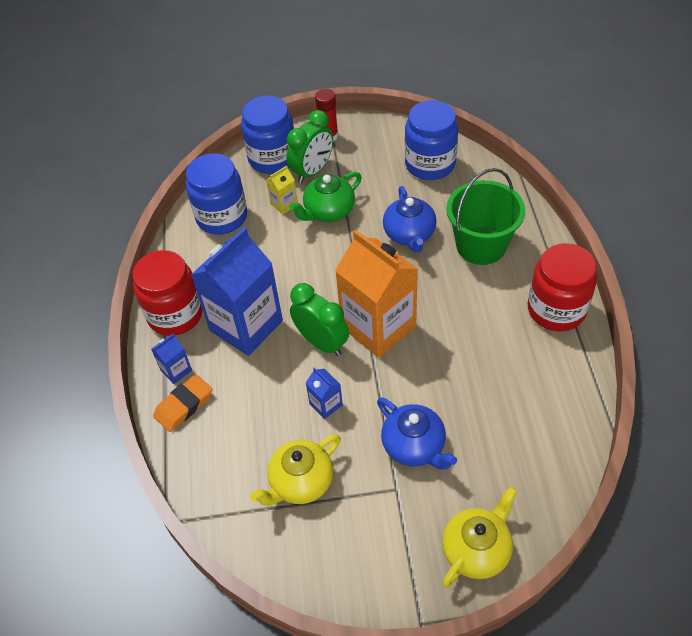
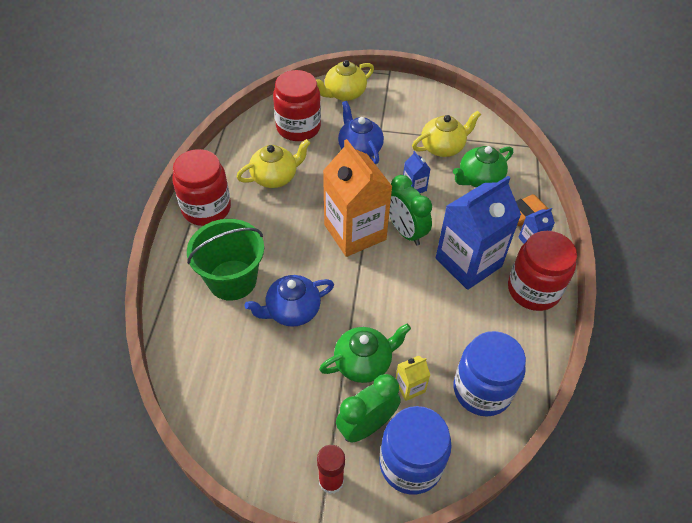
camera: 170 degrees left, 0 degrees up
(244, 441) = (479, 179): none -> green teapot
(409, 234) = (292, 310): blue teapot -> blue teapot turned 120 degrees counterclockwise
(430, 164) = (230, 393): blue jar -> none
(502, 371) = (275, 177): none -> yellow teapot
(513, 459) = (298, 127): none -> red jar

